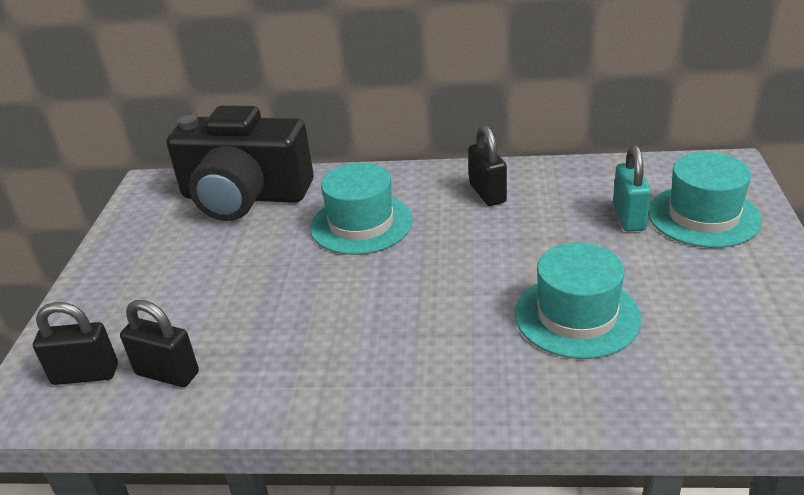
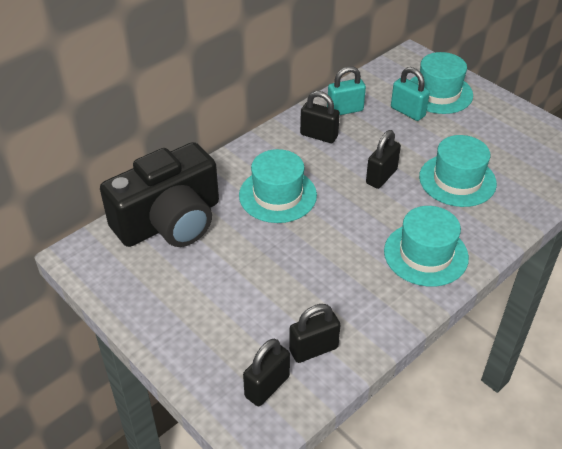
camera: 50 degrees left, 10 degrees up
(412, 366) = (425, 254): none -> turquoise hat
(491, 263) = (381, 176): none -> black padlock
(554, 183) = (345, 110): none -> turquoise padlock

